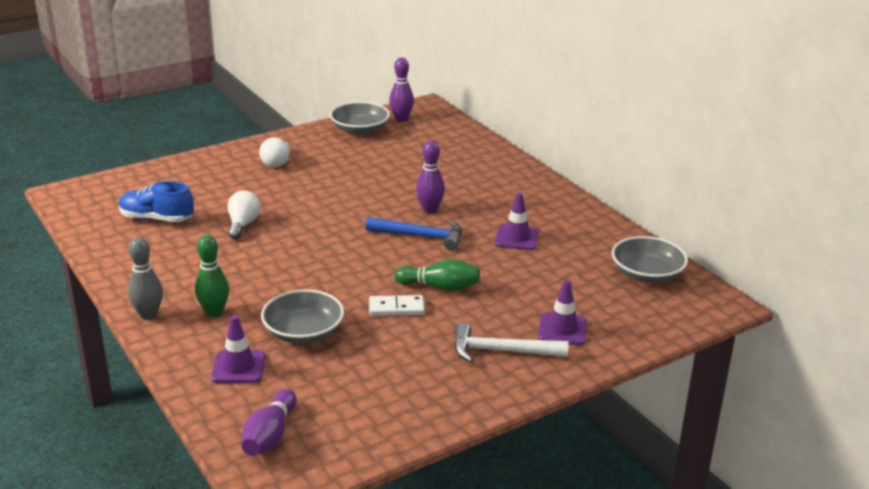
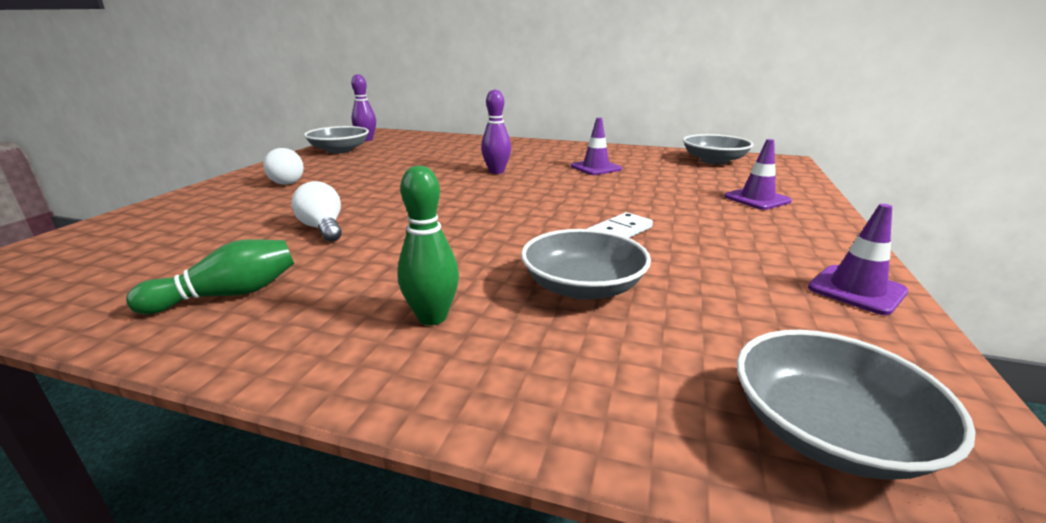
camera: 40 degrees left, 5 degrees down
(148, 315) = (325, 368): grey bowling pin -> none
(156, 219) = (178, 259): blue shoe -> none
(238, 367) = (591, 363): purple traffic cone -> purple traffic cone (856, 290)
(270, 435) = (828, 431): purple bowling pin -> grey bowl
(421, 236) = (525, 186): blue hammer -> none
(440, 287) = (616, 207): green bowling pin -> green bowling pin (228, 295)
(501, 351) = (764, 226): white hammer -> none

